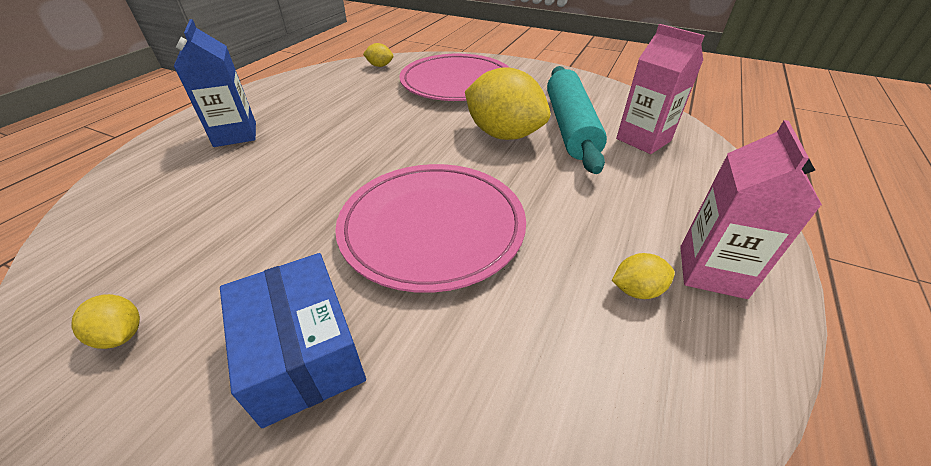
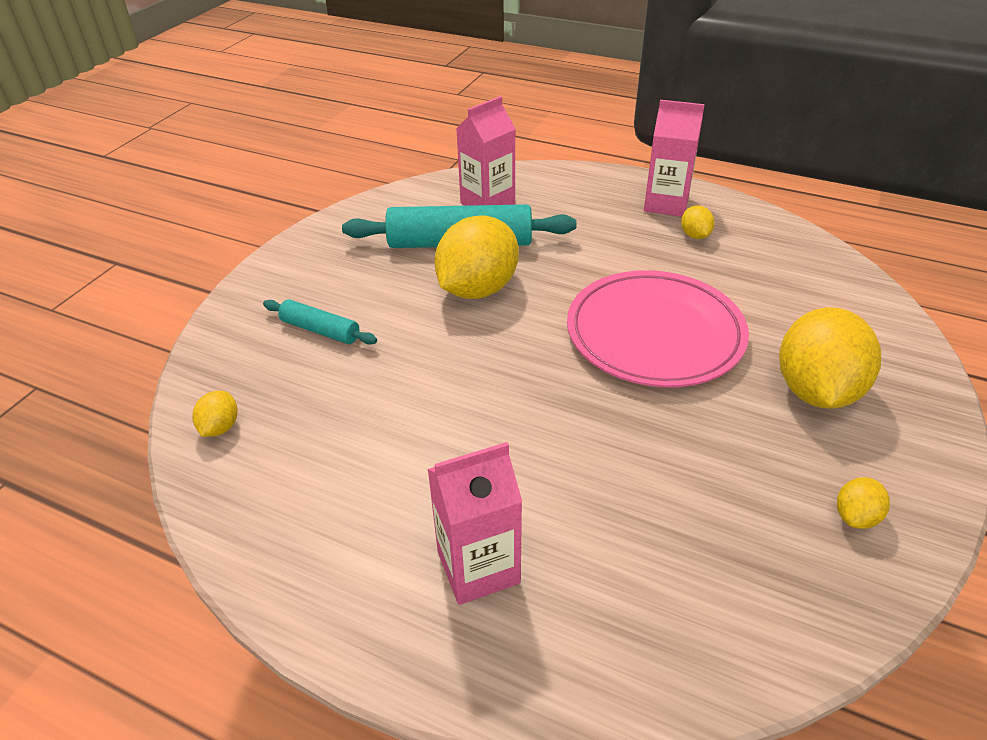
camera: 90 degrees left, 0 degrees up
(235, 134) = (478, 567): blue carton -> pink carton
(302, 352) = (816, 391): blue box -> yellow lemon
(456, 83) = (320, 330): pink plate -> turquoise rolling pin

